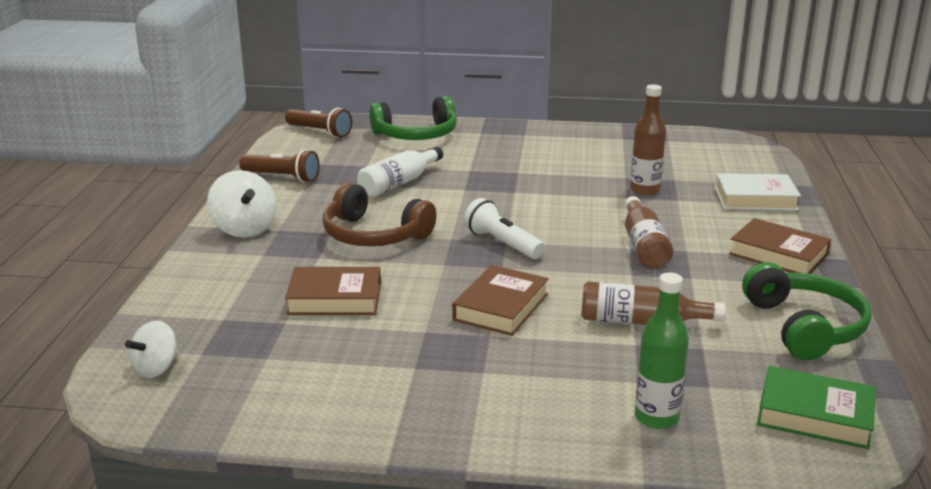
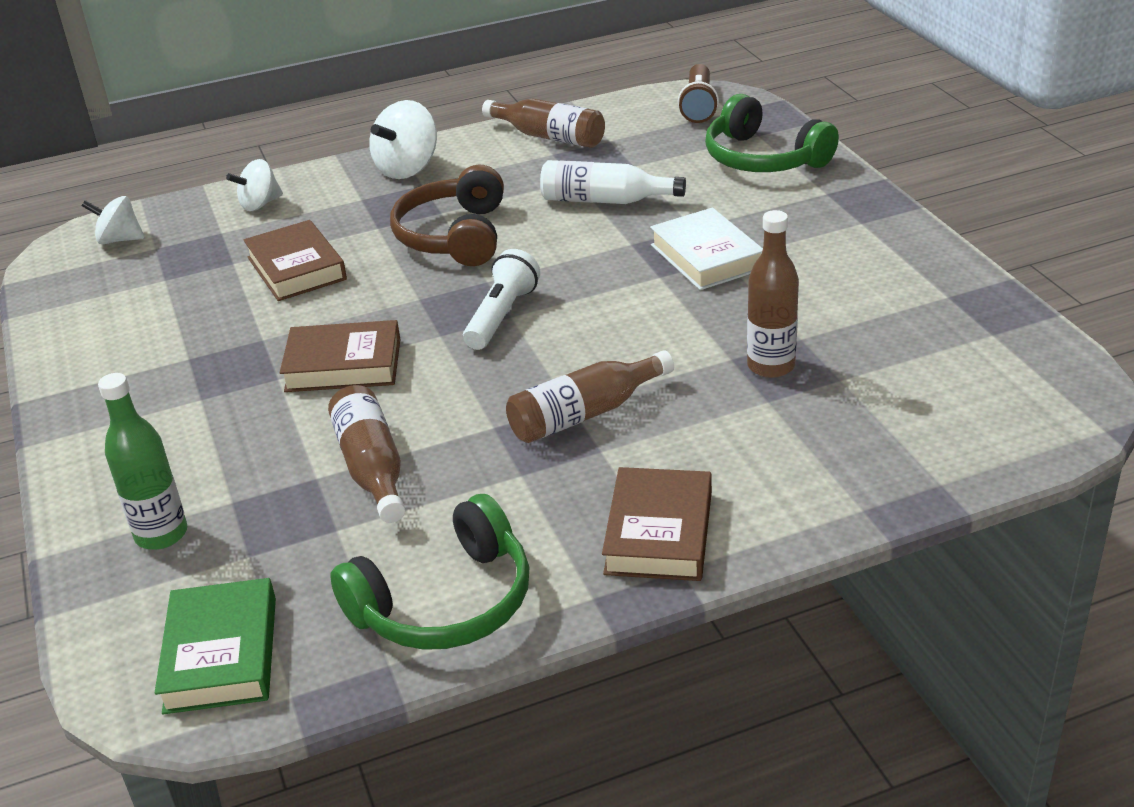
camera: 65 degrees right, 10 degrees up
(202, 294) = (260, 204): none -> white spinning top
(282, 177) = (549, 136): brown flashlight -> brown bottle
(755, 198) = (846, 468): white book -> white book (706, 257)

